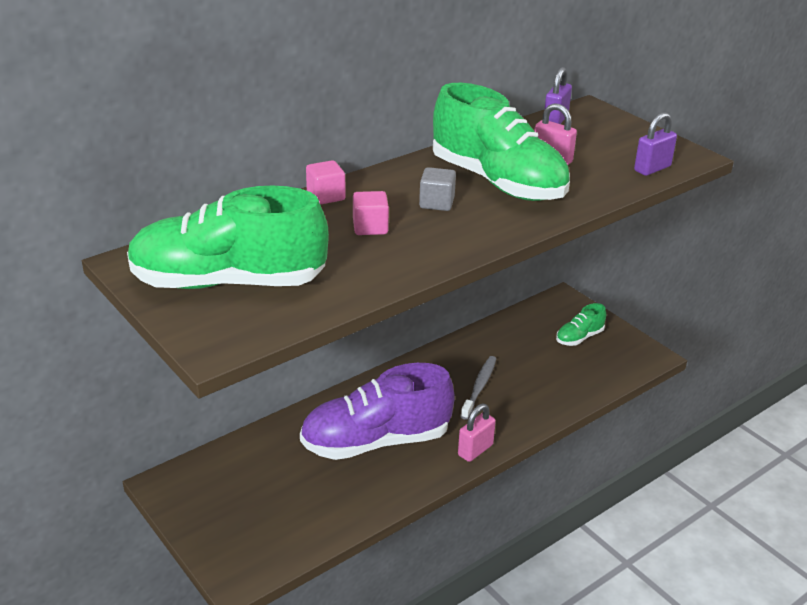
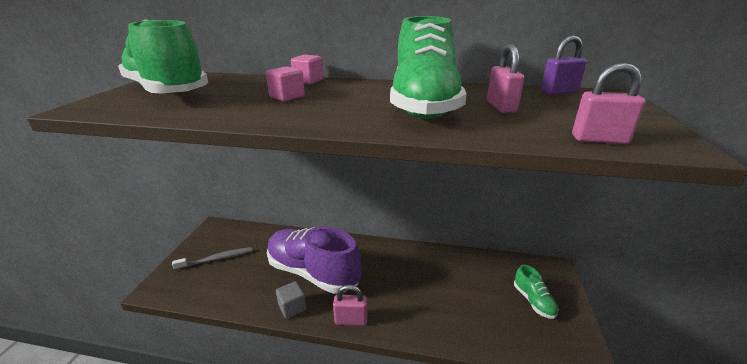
camera: 50 degrees right, 5 degrees down
(436, 203) = (354, 100): grey cube -> grey cube (292, 307)
(479, 387) = (413, 284): grey toothbrush -> grey toothbrush (216, 259)
(579, 337) = (533, 301): green shoe -> green shoe turned 120 degrees counterclockwise
(652, 168) = (599, 139): purple padlock -> pink padlock

